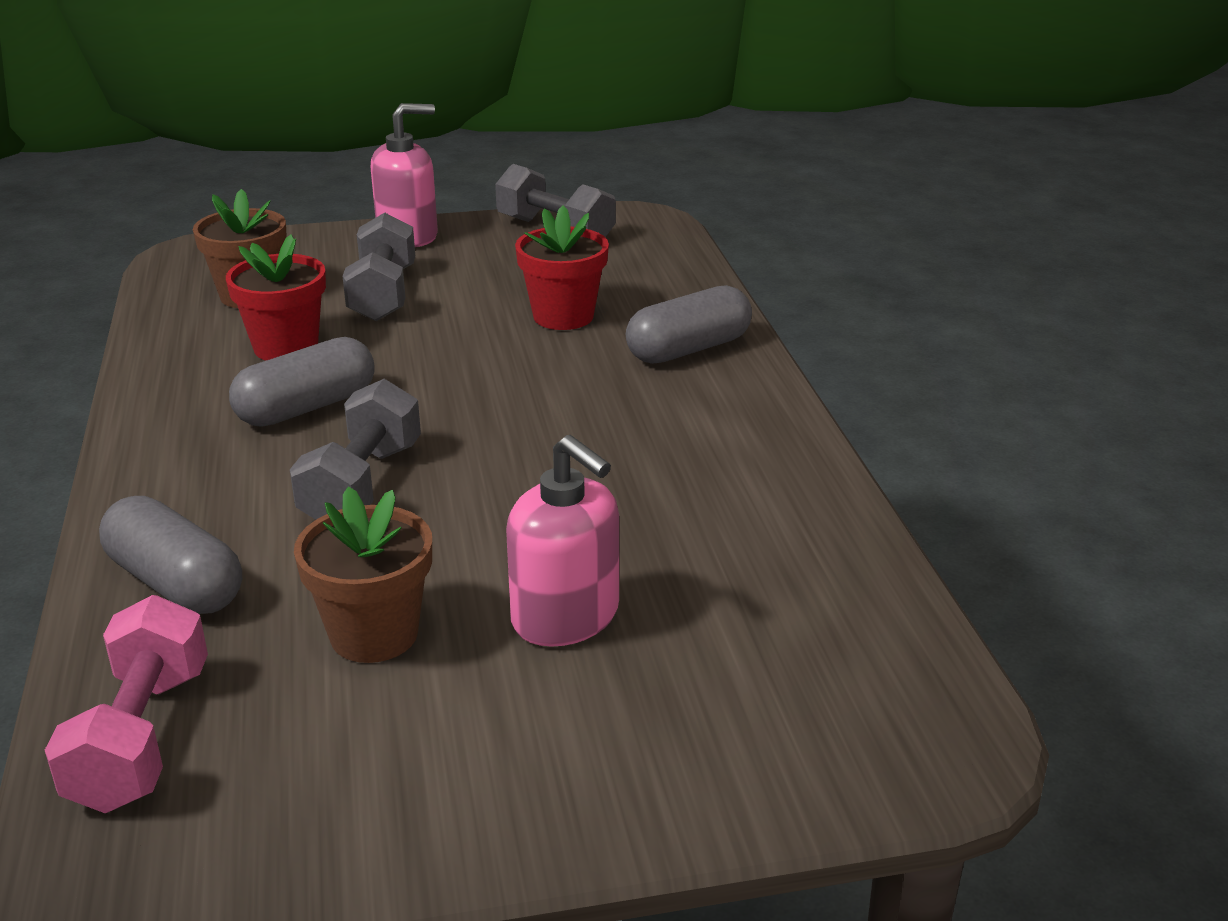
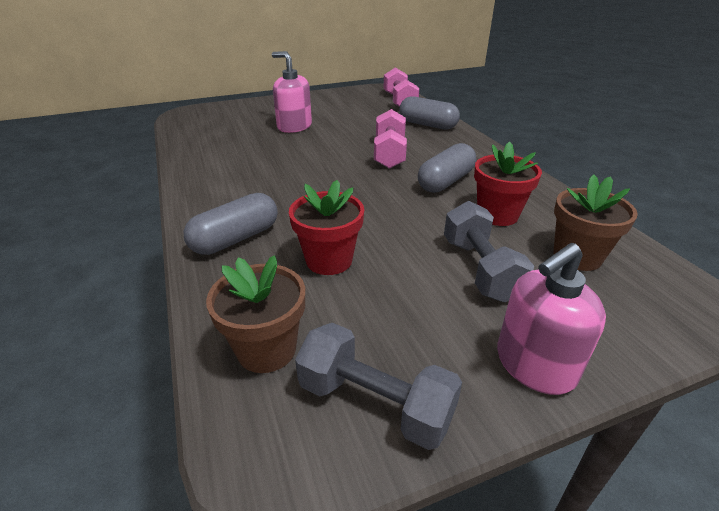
camera: 170 degrees right, 5 degrees up
(362, 485) = (389, 154): grey dumbbell -> pink dumbbell
(374, 634) = (353, 120): brown flower pot -> brown flower pot (266, 349)

